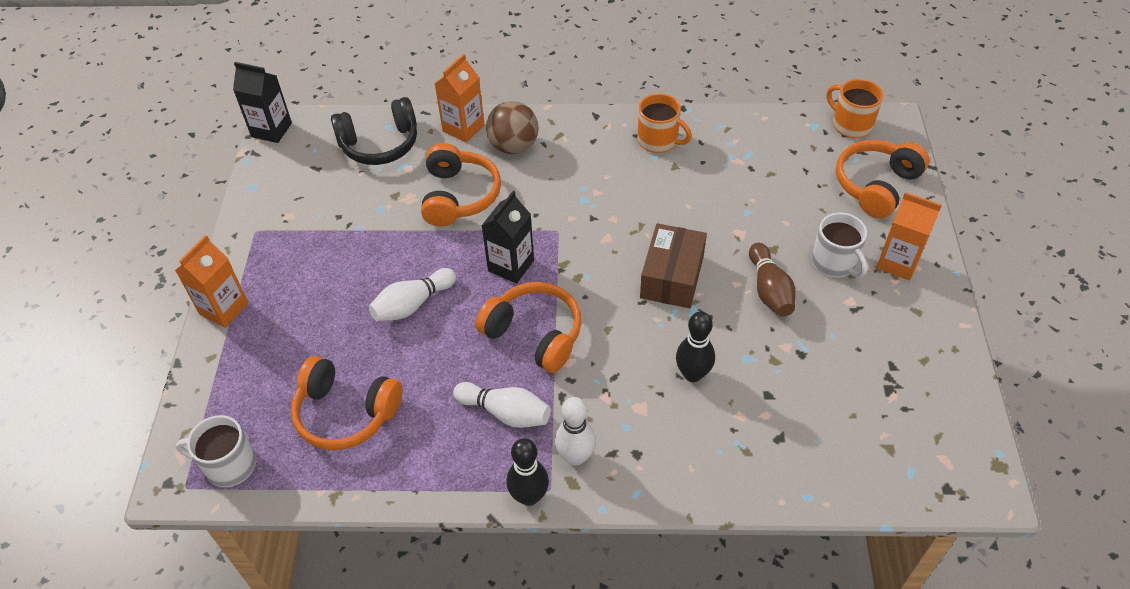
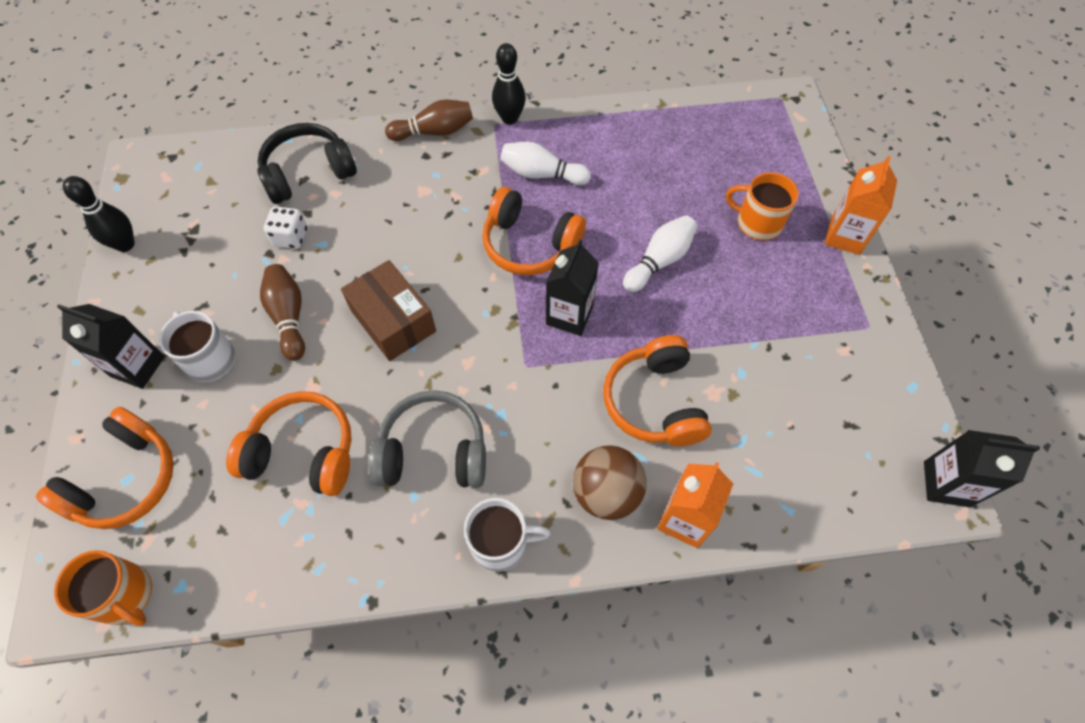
camera: 170 degrees right, 10 degrees up
(229, 465) = (756, 114): white mug -> white mug (500, 543)
(346, 413) = (680, 160): orange headphones -> orange headphones (303, 452)
(380, 144) = (787, 475): black headphones -> black headphones (308, 173)
(575, 456) = (476, 148): white bowling pin -> none
(624, 487) = (434, 132): none -> brown bowling pin
(638, 181) = (433, 452): none -> grey headphones
(658, 140) = (408, 528): orange mug -> orange mug (758, 222)
(672, 277) = (393, 321): brown box -> brown box turned 45 degrees counterclockwise
(692, 374) = (375, 223): black bowling pin -> black bowling pin (125, 244)
(781, 368) = (291, 237): none -> white dice
(898, 262) = (138, 366): orange carton -> black carton

